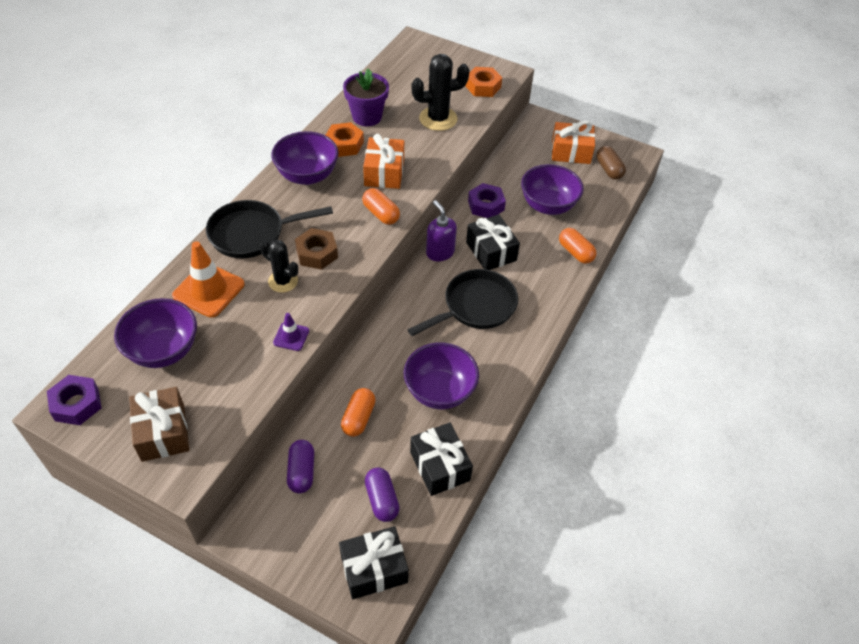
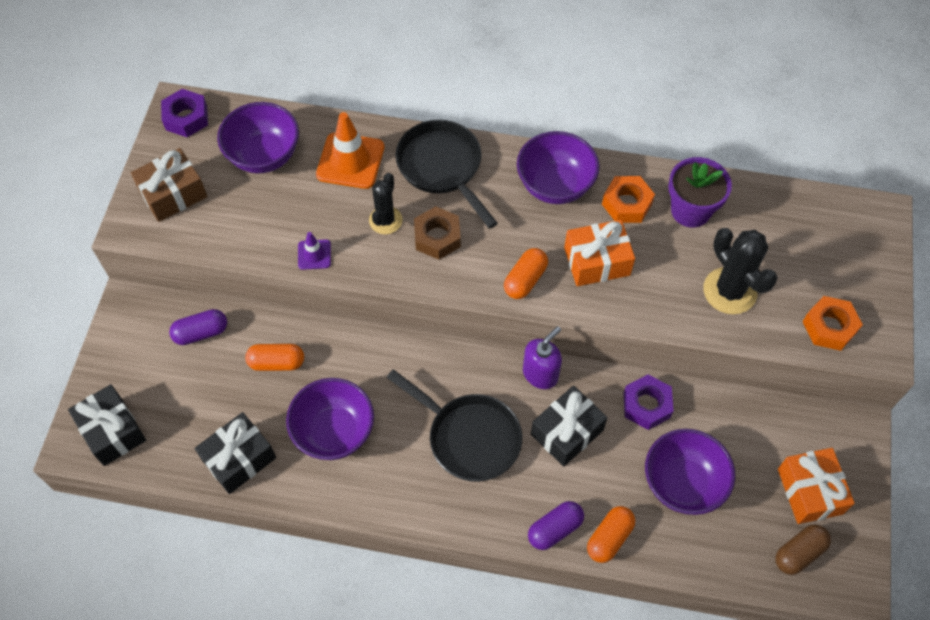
camera: 75 degrees right, 10 degrees up
(382, 500) = (187, 415): purple capsule -> purple capsule (555, 529)

